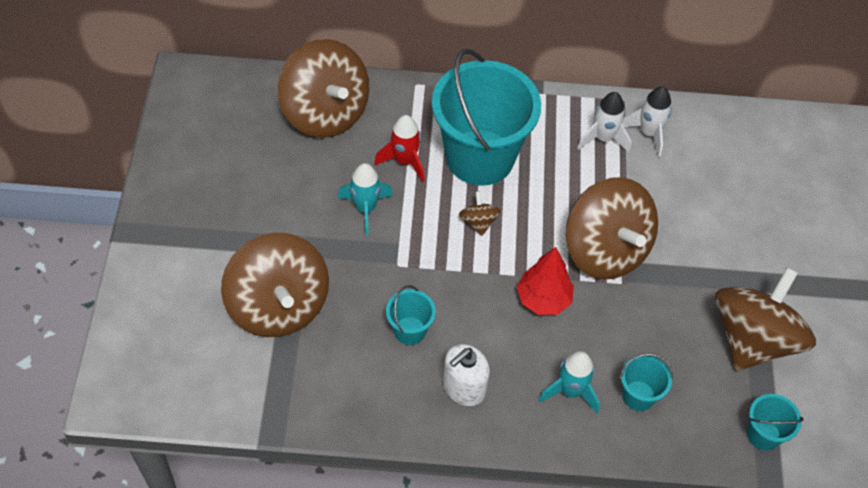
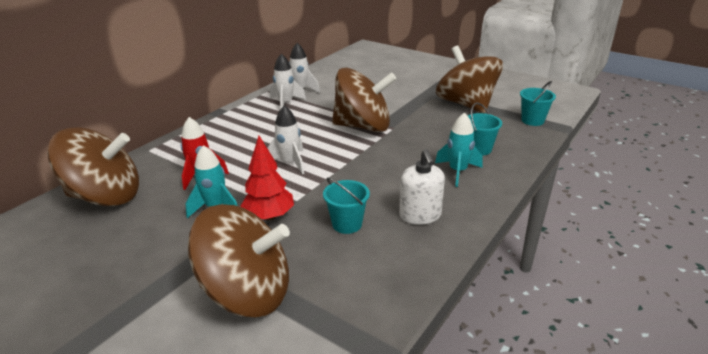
camera: 55 degrees left, 25 degrees down
(478, 222) = (289, 162): brown spinning top -> white rocket
(480, 157) = (241, 145): turquoise bucket -> none
(543, 299) = (377, 158): red tree -> red tree (269, 216)

